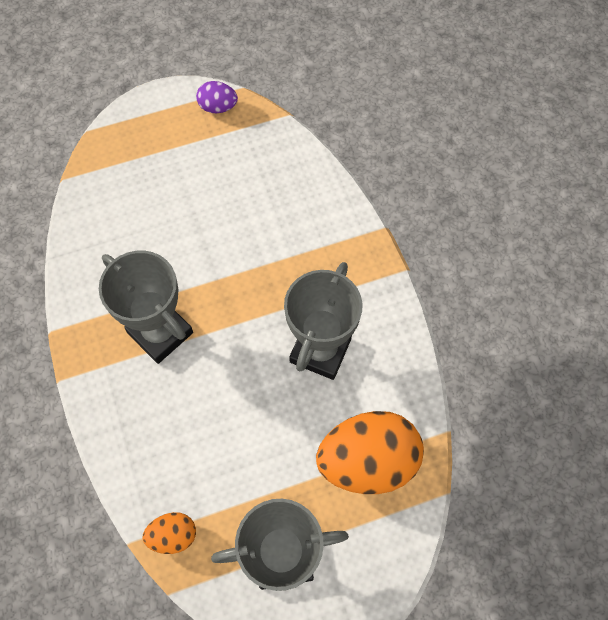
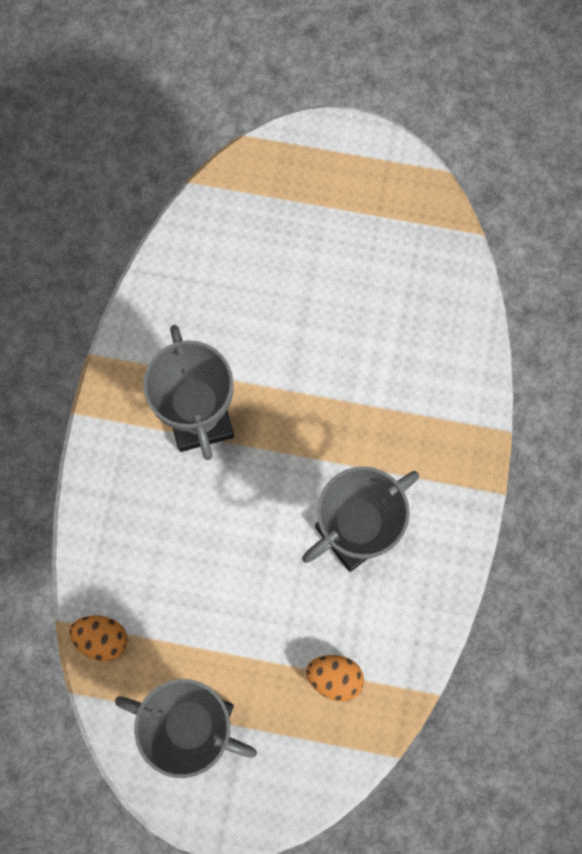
camera: 30 degrees right, 10 degrees up
(218, 107) = (404, 182): purple egg -> none
(367, 461) = (334, 677): orange egg -> orange egg, size x0.48

